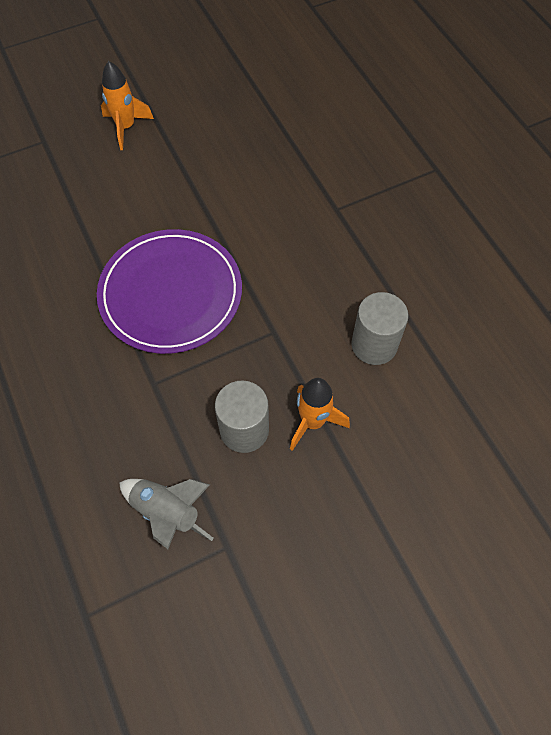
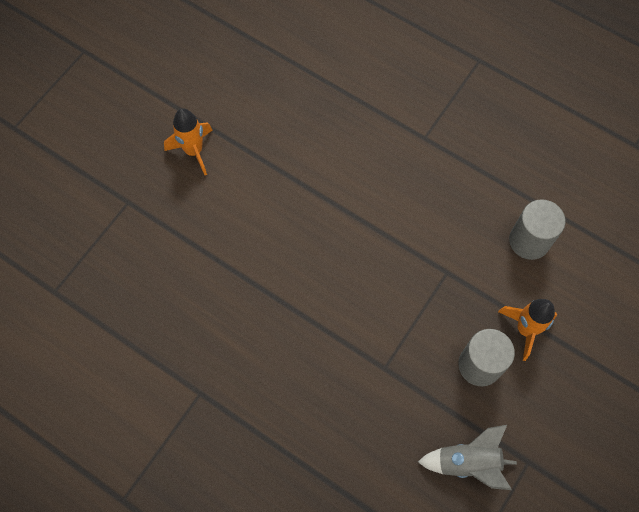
camera: 30 degrees left, 5 degrees up
(171, 293) = (344, 284): purple plate -> none

